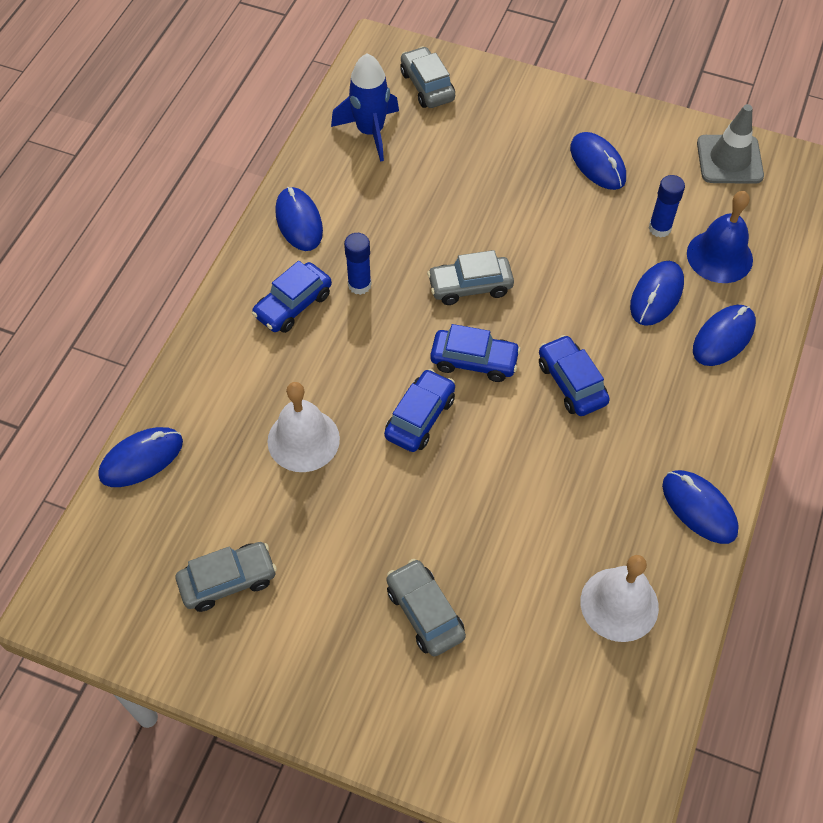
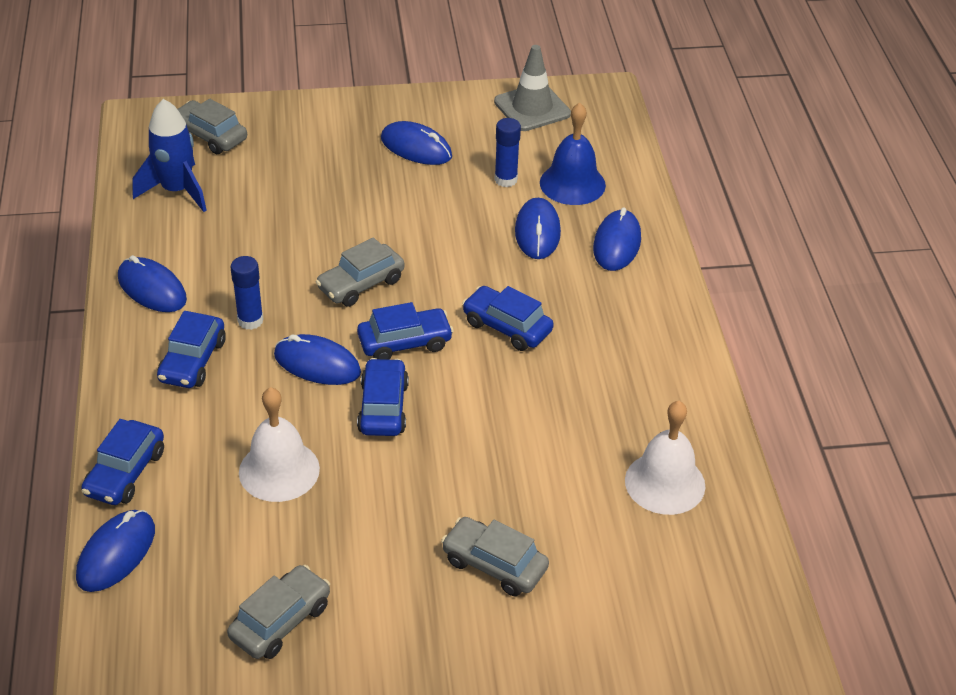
camera: 30 degrees left, 15 degrees down
(186, 388) = (125, 473): none -> blue car
(699, 508) = (683, 381): blue mouse -> blue mouse (317, 364)

